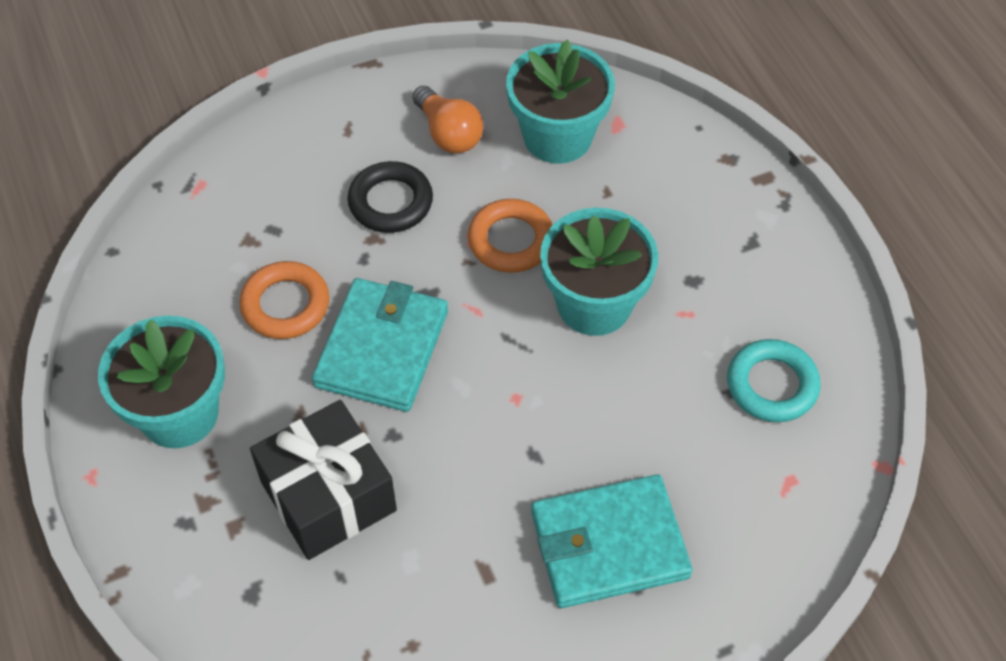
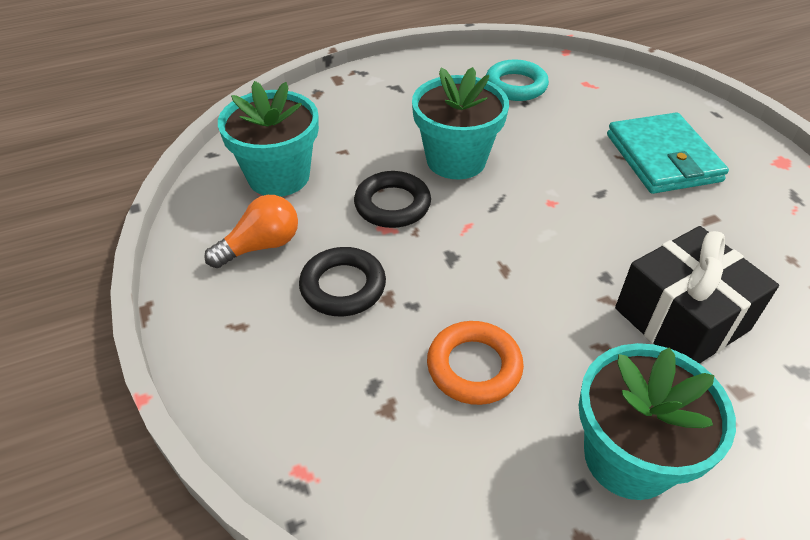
camera: 90 degrees left, 10 degrees down
(382, 348) = (517, 287): turquoise wallet -> none
(511, 240) = (392, 205): orange ring -> black ring

